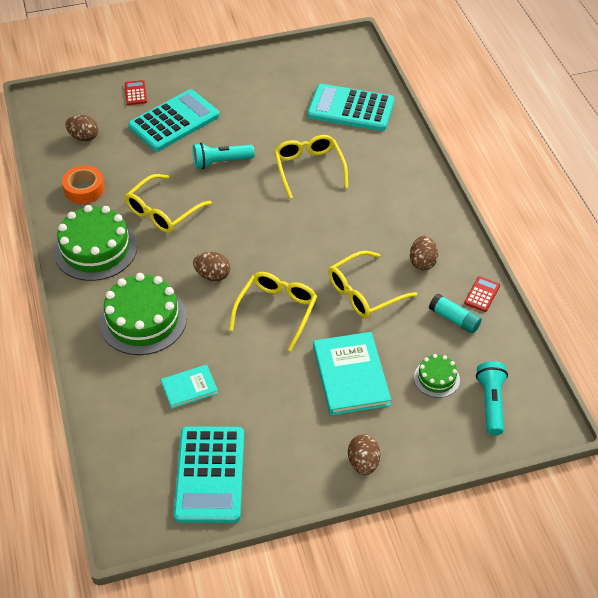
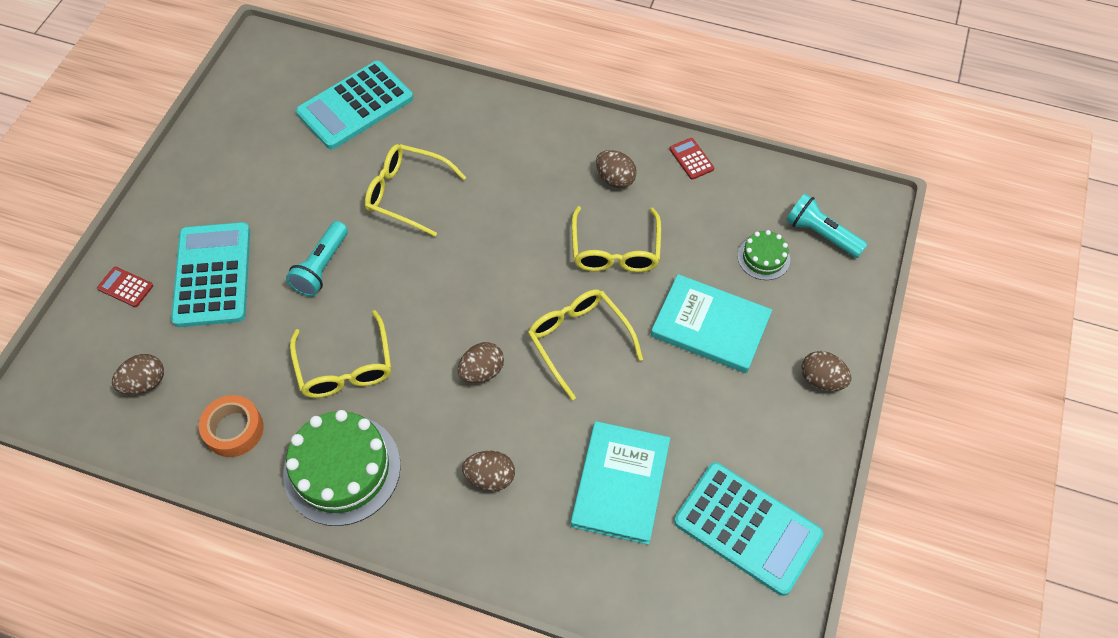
camera: 55 degrees left, 10 degrees up
(143, 320) = (490, 477): green cake -> brown egg
(189, 388) = (620, 484): turquoise book -> turquoise book, size x1.77
(454, 319) = (704, 199): turquoise glue stick -> none

